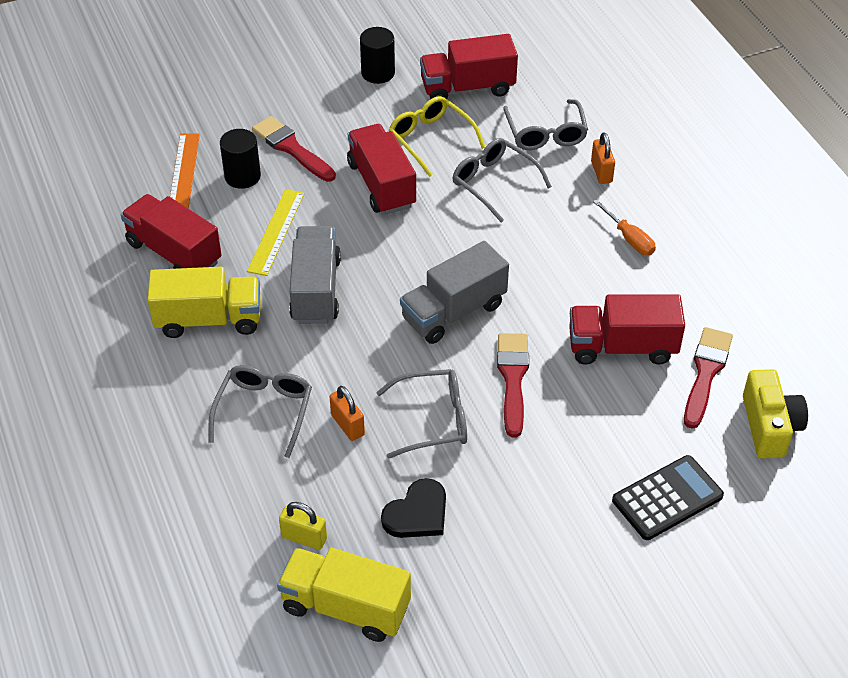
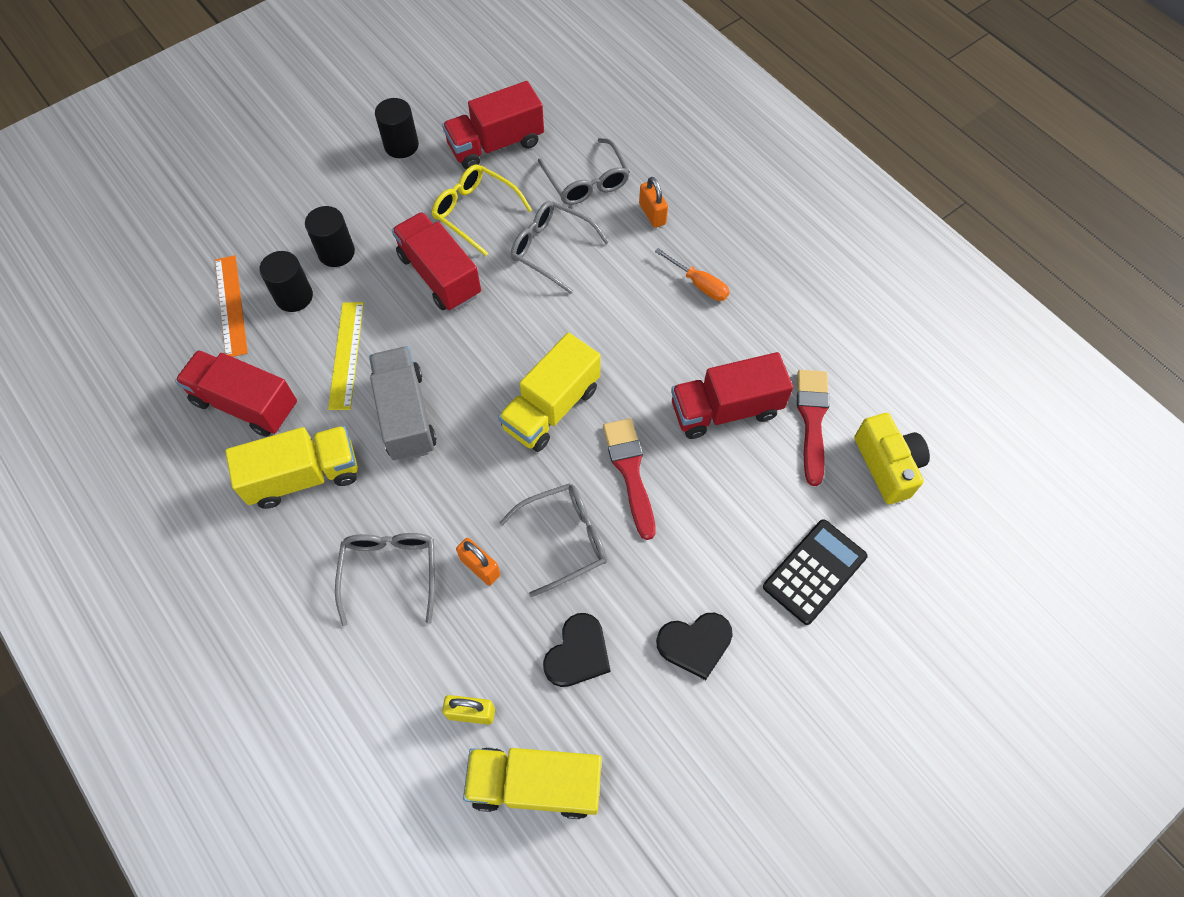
camera: 15 degrees left, 15 degrees up
(291, 148) = (336, 252): red brush -> black cylinder
(453, 312) = (551, 408): grey truck -> yellow truck
(531, 531) = (695, 644): none -> black heart

